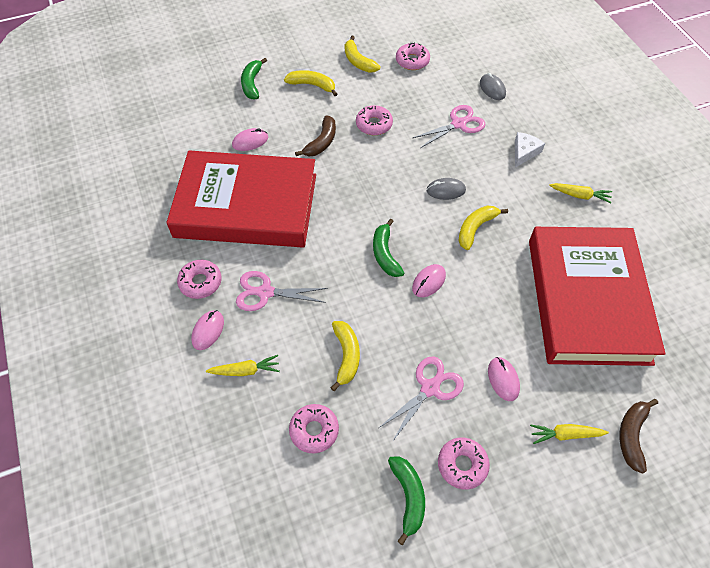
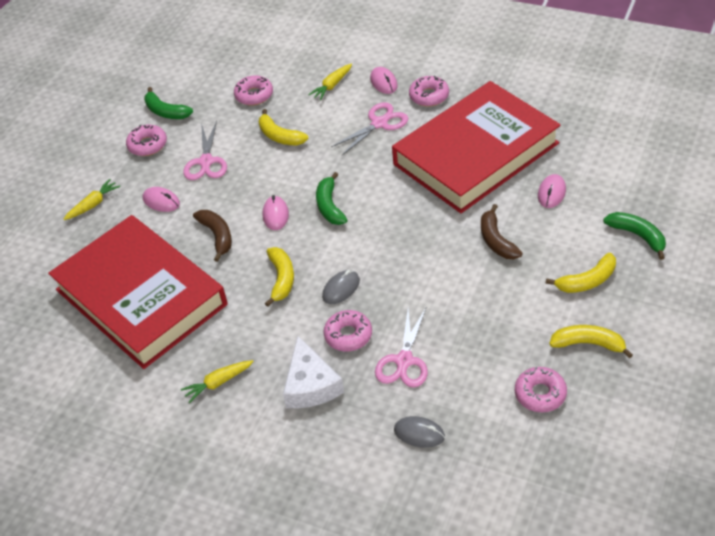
camera: 140 degrees right, 10 degrees down
(374, 124) = (477, 293): pink donut -> pink donut (348, 335)
(385, 254) = (329, 206): green banana -> green banana turned 135 degrees counterclockwise
(524, 152) = (310, 385): white cheese -> white cheese, size x1.51
(631, 435) = (46, 236): brown banana -> brown banana (217, 236)

